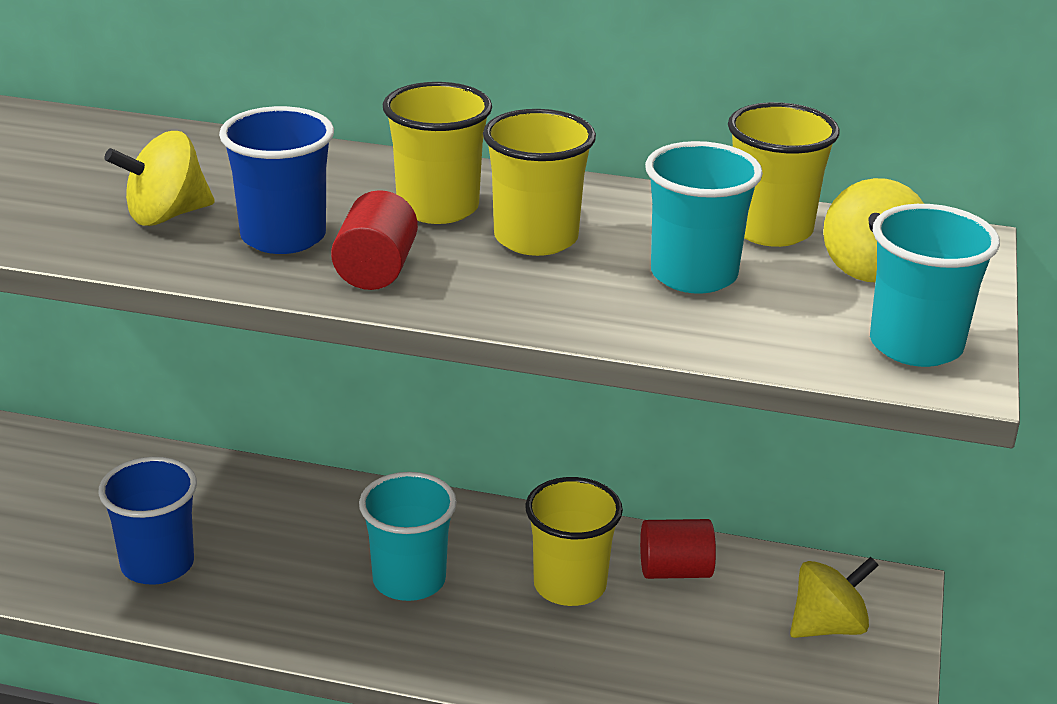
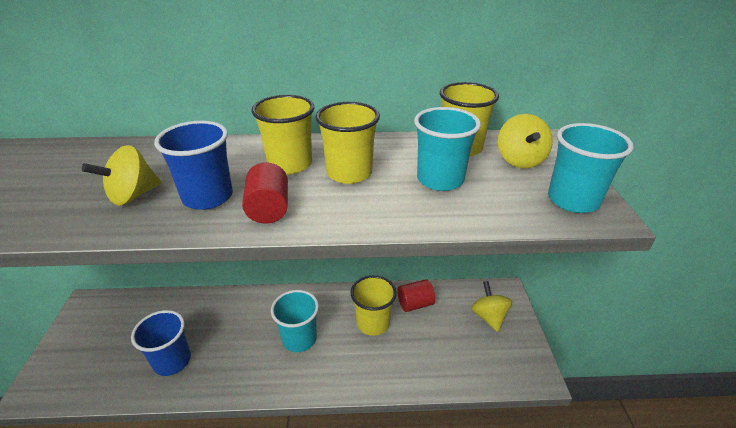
camera: 15 degrees left, 5 degrees up
(828, 626) = (488, 317): yellow spinning top -> yellow spinning top turned 60 degrees counterclockwise

